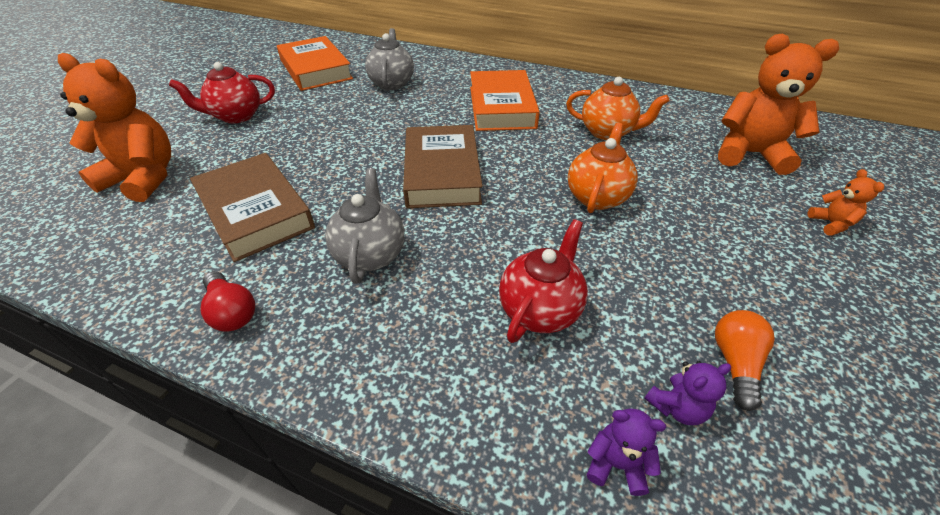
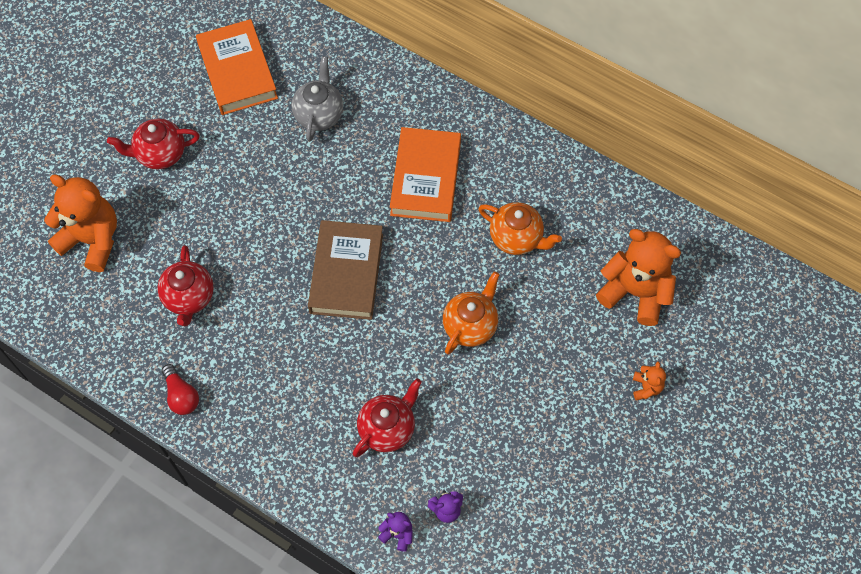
camera: 10 degrees right, 20 degrees up
(255, 211) = (189, 298): brown book -> red teapot
(370, 254) = (277, 359): grey teapot -> none
(735, 363) = (497, 489): orange light bulb -> none

